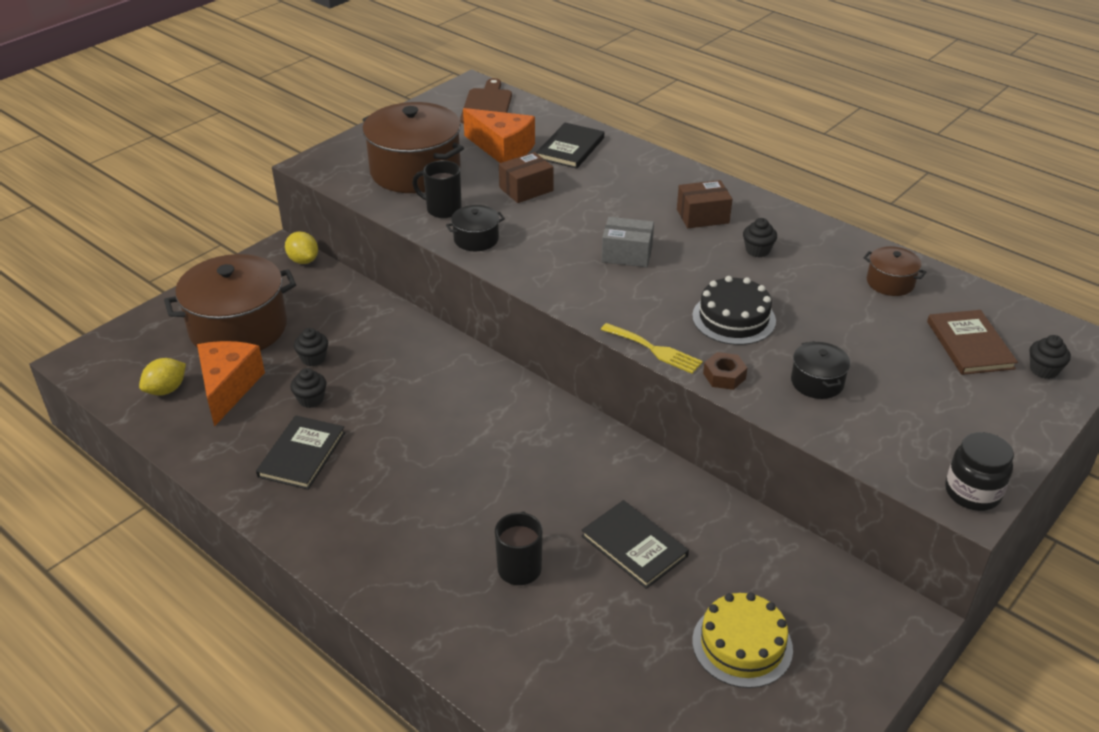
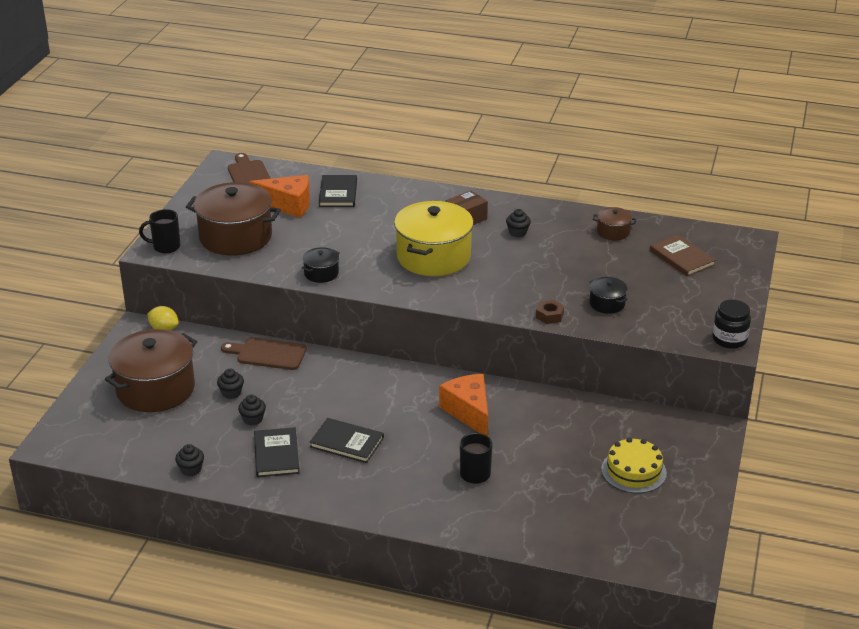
camera: 25 degrees left, 5 degrees down
(166, 390) = (138, 444): yellow lemon -> none
(228, 388) = (184, 429): orange cheese -> orange cheese (469, 412)
(389, 322) = (268, 354): none -> brown cutting board
(442, 209) = (279, 259): black mug -> black mug (165, 247)
(526, 189) = (329, 230): brown box -> none
(627, 254) = (433, 257): grey box -> yellow pot
(634, 546) = (536, 440): black book -> black book (347, 442)
(654, 350) = (495, 312): yellow fork -> none
(733, 318) = (531, 279): black cake -> none
(1043, 370) = (731, 261): black cupcake -> black cupcake (191, 469)

